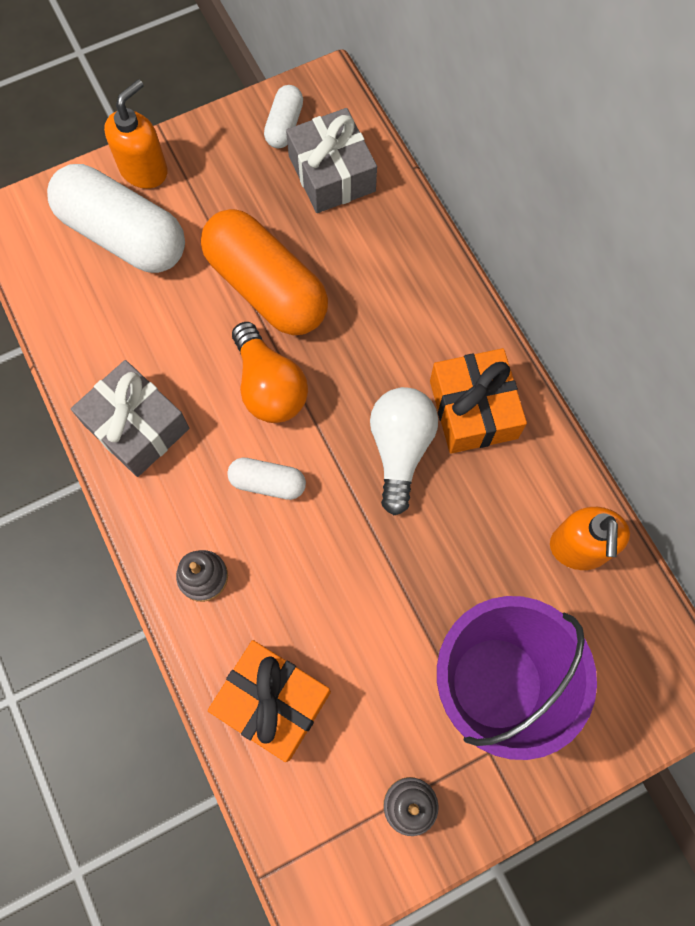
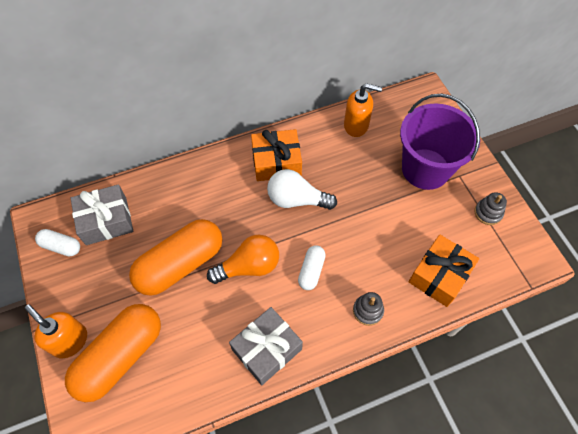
camera: 85 degrees left, 10 degrees down
(123, 235) = (120, 356): white capsule -> orange capsule

